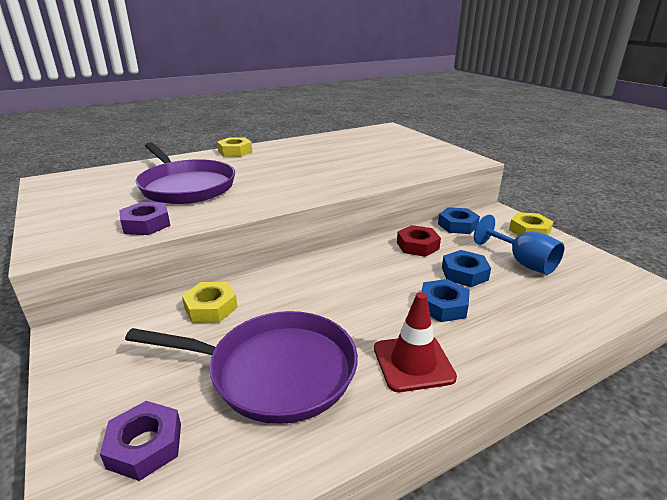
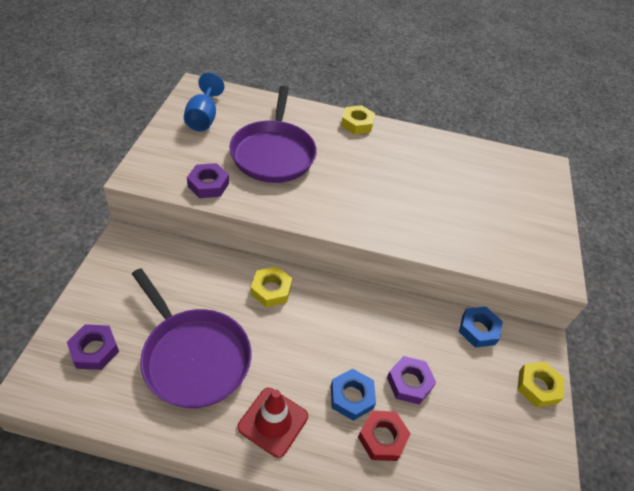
camera: 35 degrees right, 20 degrees up
(211, 307) = (209, 275): yellow nut -> yellow nut (271, 290)
(417, 246) = (411, 326): red nut -> red nut (382, 438)
(464, 273) = (409, 383): blue nut -> purple nut
(522, 262) = (475, 412): blue goblet -> blue goblet (203, 118)

